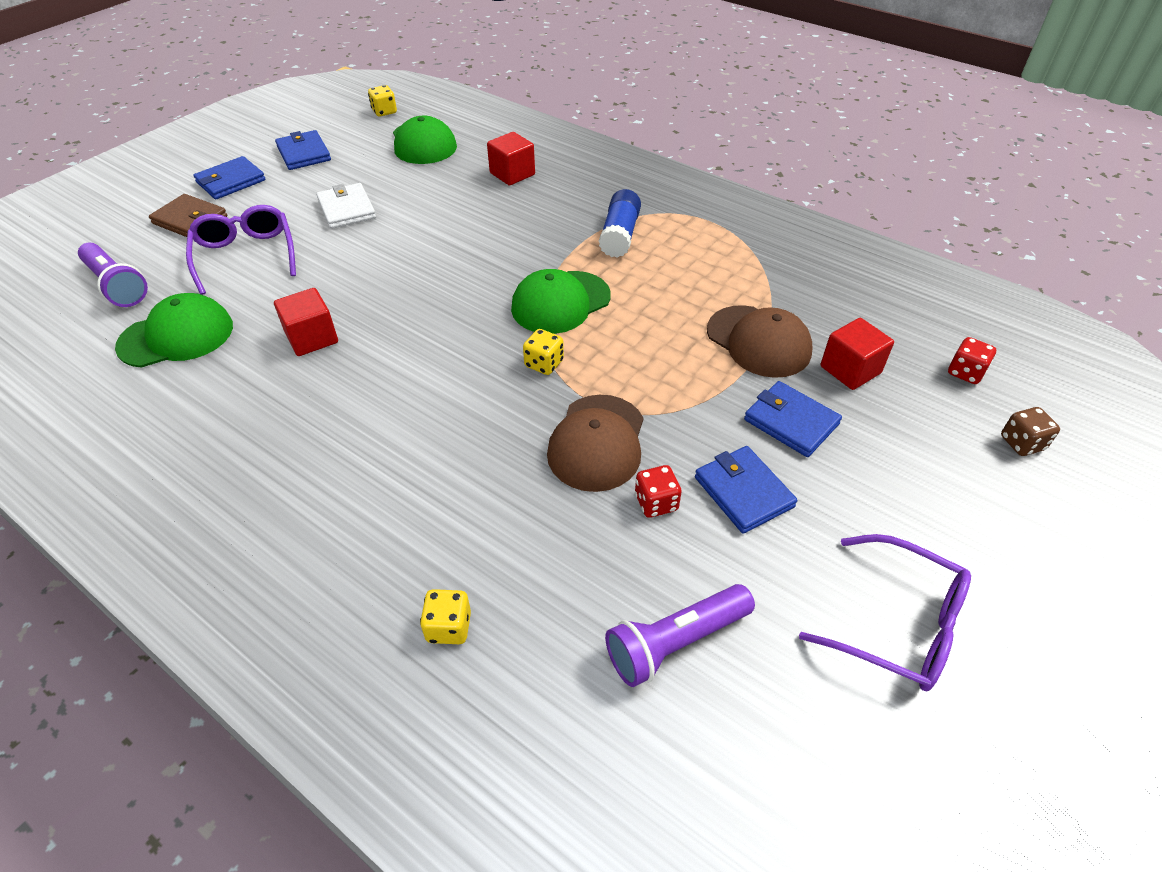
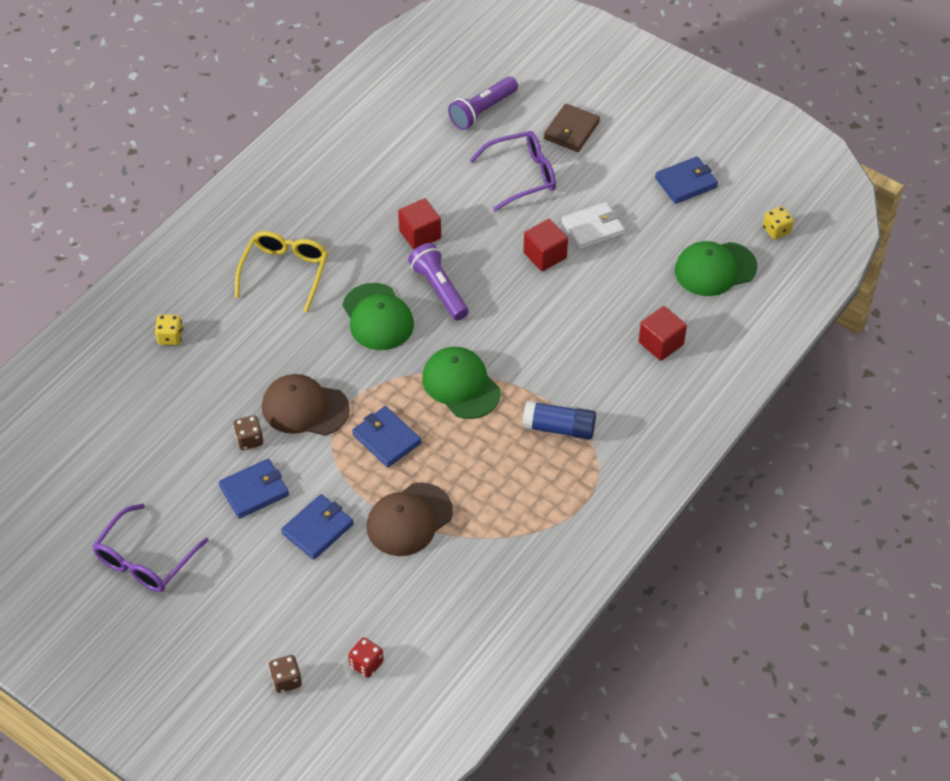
camera: 90 degrees right, 5 degrees up
(176, 336) = (423, 159): green cap -> green cap (377, 317)
(231, 181) = (633, 142): blue wallet -> blue wallet (386, 439)
(341, 476) = (285, 272): none -> yellow glasses
(544, 364) = (387, 375): yellow dice -> none
(656, 503) = (249, 440): red dice -> brown dice
(675, 642) = (147, 444): purple flashlight -> purple flashlight (439, 289)
(850, 370) = (373, 579): red cube -> red cube (545, 255)

